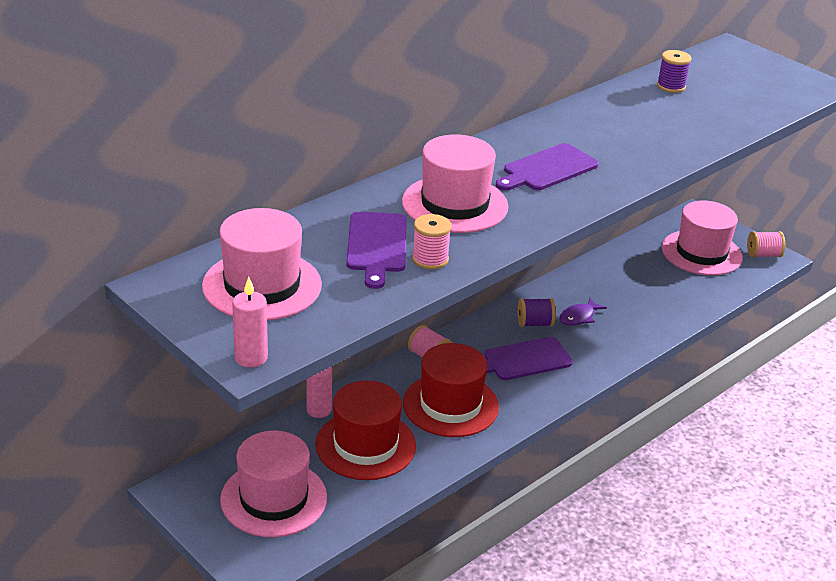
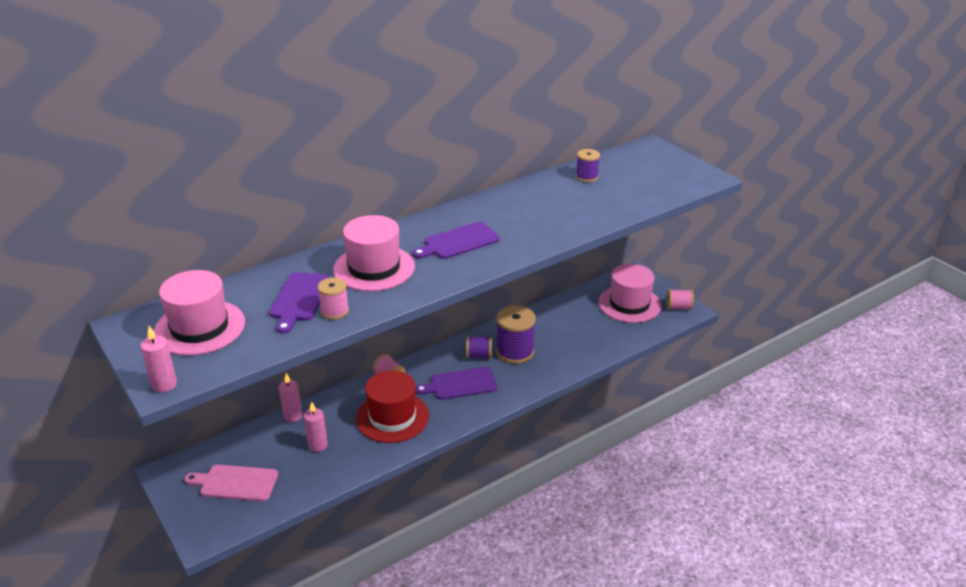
camera: 10 degrees right, 0 degrees up
(273, 498) = (235, 483): pink hat -> pink cutting board
(365, 445) = (318, 445): red hat -> pink candle
(579, 317) = (515, 352): purple fish -> purple spool

